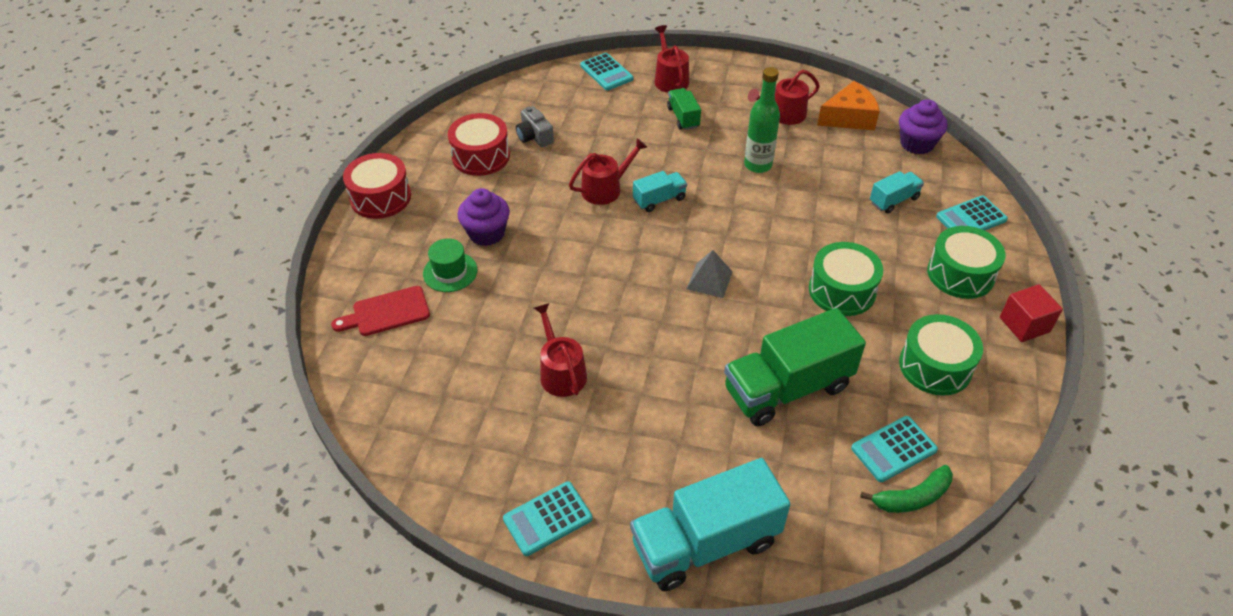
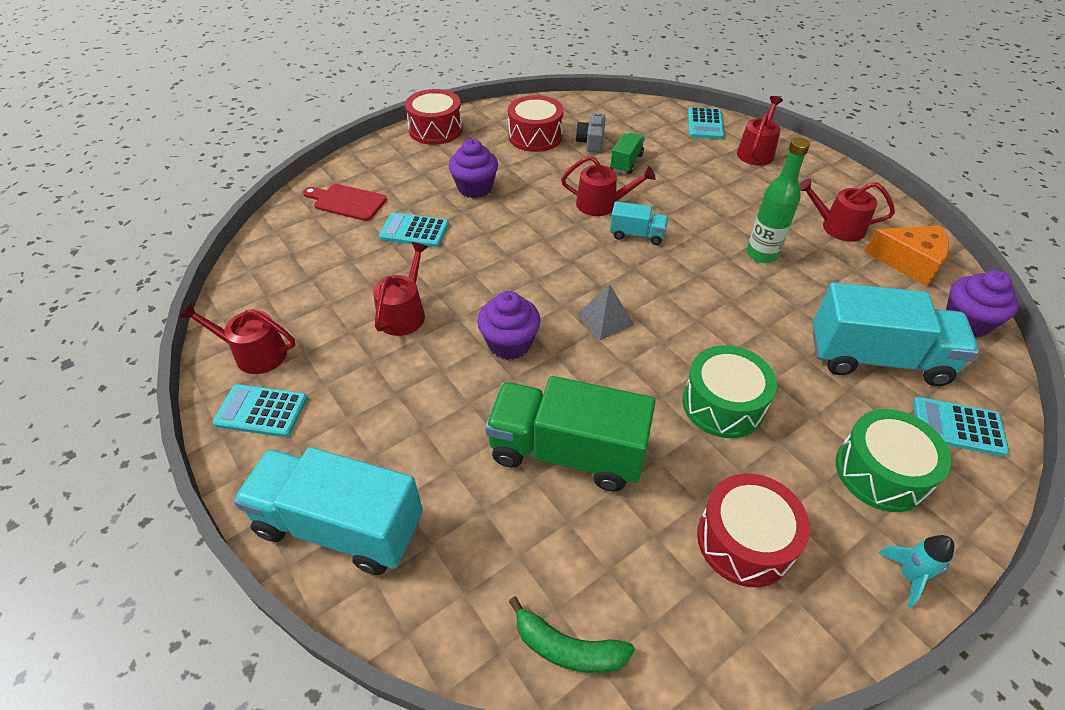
camera: 40 degrees right, 0 degrees up
(450, 272) = (418, 199): green hat -> none
(481, 485) = (254, 353): none -> red watering can
(666, 342) = (509, 343): none -> purple cupcake
(683, 117) = (734, 185): green truck -> green truck (626, 162)
(893, 449) = (604, 585): turquoise calculator -> turquoise calculator (414, 231)
(894, 200) = (877, 358): turquoise truck -> turquoise truck, size x2.06
(935, 366) = (744, 541): green drum -> red drum
(1024, 325) = (908, 576): red cube -> turquoise rocket

